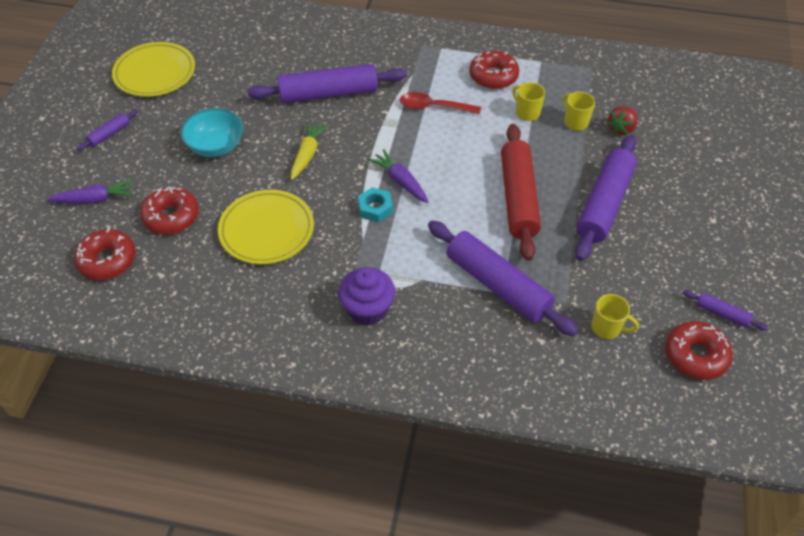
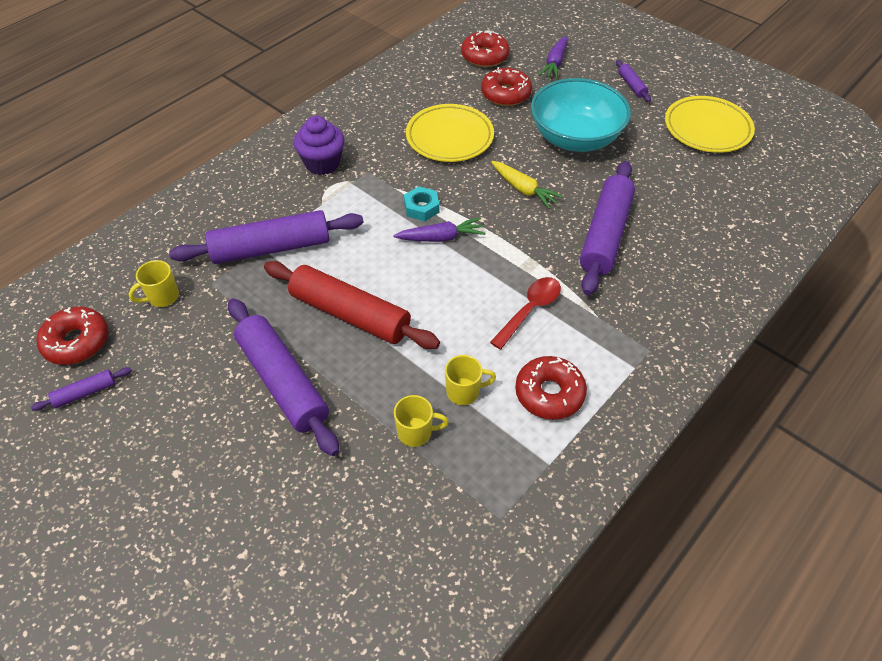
camera: 120 degrees right, 0 degrees up
(216, 146) = (575, 138): turquoise bowl -> turquoise bowl, size x1.57
(621, 129) = (370, 475): red strawberry -> none

